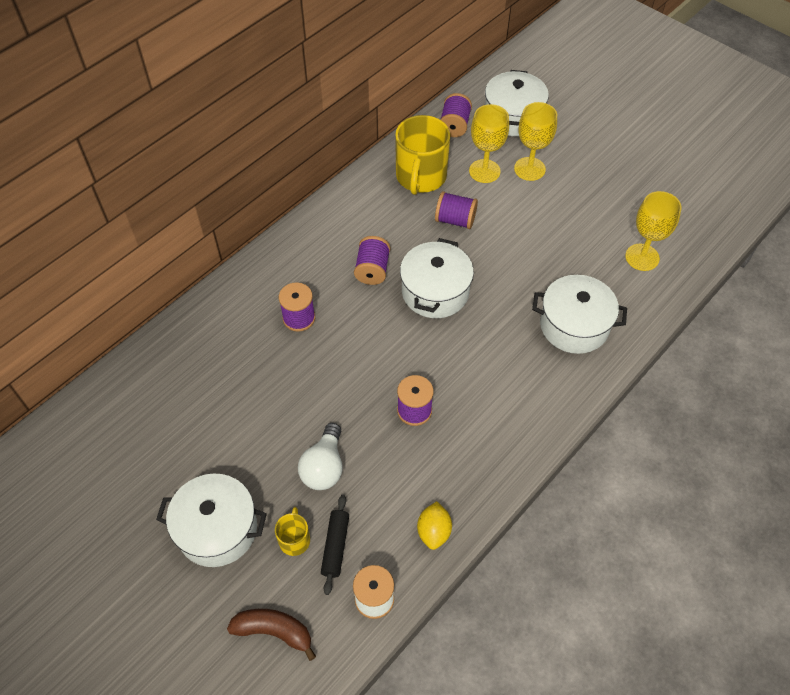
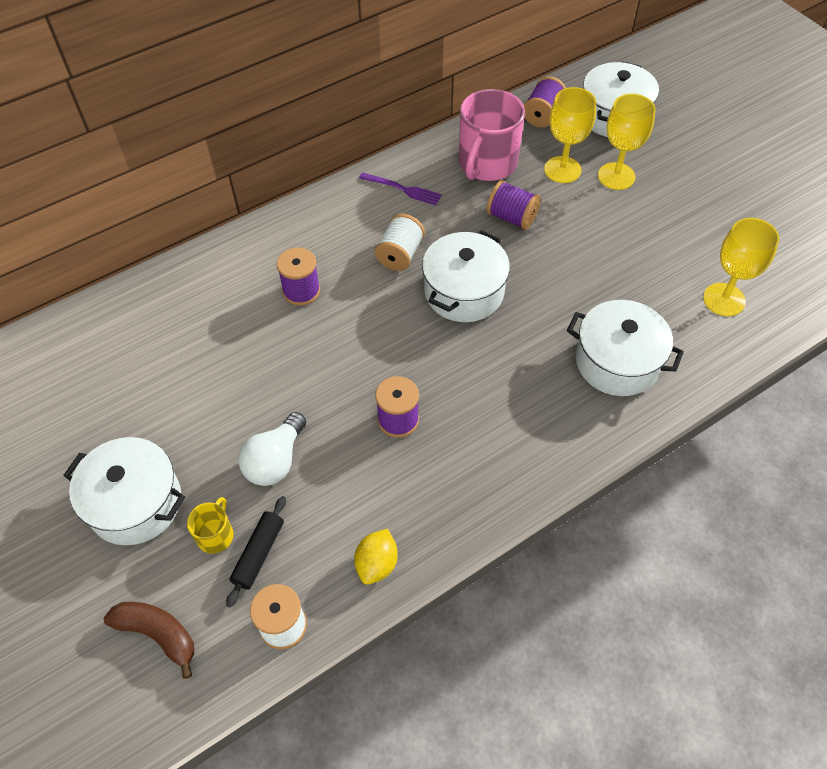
camera: 15 degrees right, 0 degrees up
(357, 212) = (403, 189): none -> purple fork
(372, 270) = (400, 254): purple spool -> white spool
(421, 177) = (487, 163): yellow mug -> pink mug

